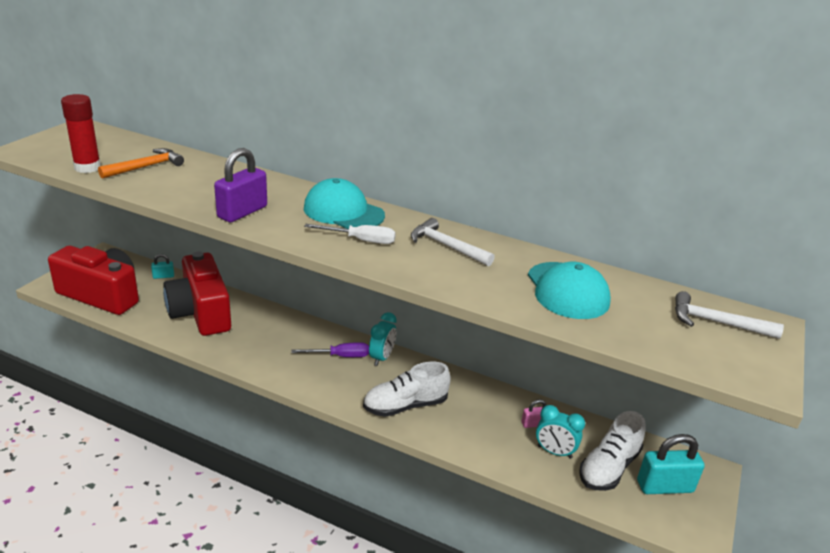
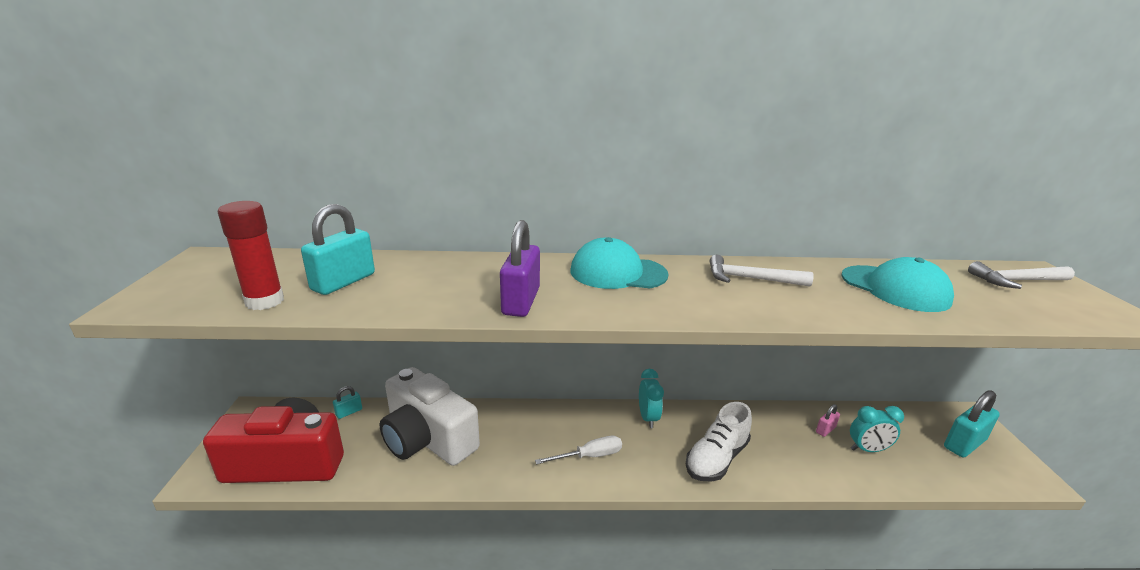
camera: 25 degrees left, 5 degrees down
(145, 167) = (343, 282): orange hammer -> turquoise padlock
(201, 312) = (427, 439): red camera -> white camera
(340, 356) = (611, 431): purple screwdriver -> none
(361, 240) = (675, 296): white screwdriver -> white screwdriver (589, 456)
(608, 467) = (915, 445): white shoe -> none

